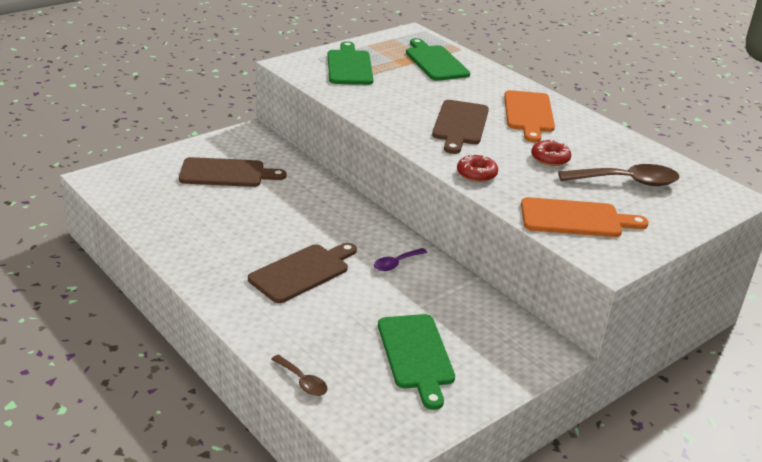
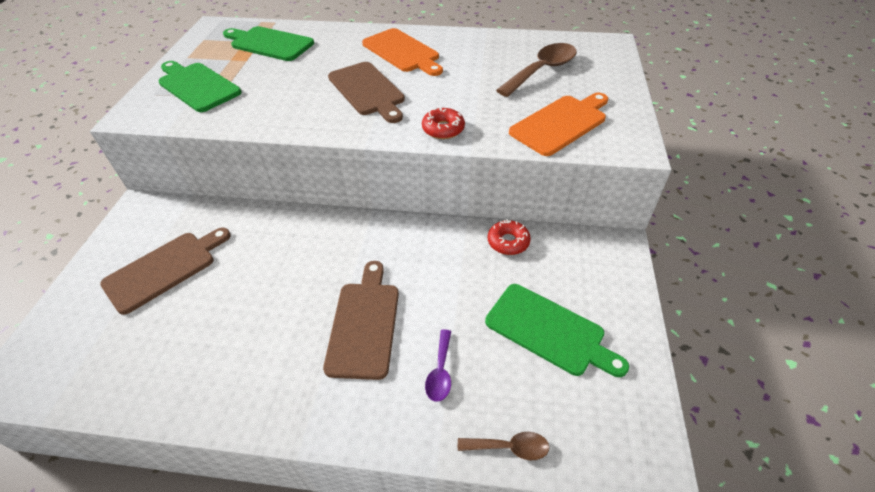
camera: 40 degrees left, 15 degrees up
(396, 263) = (426, 253): purple spoon -> purple spoon (440, 372)
(550, 158) = (470, 82): red donut -> red donut (508, 242)

